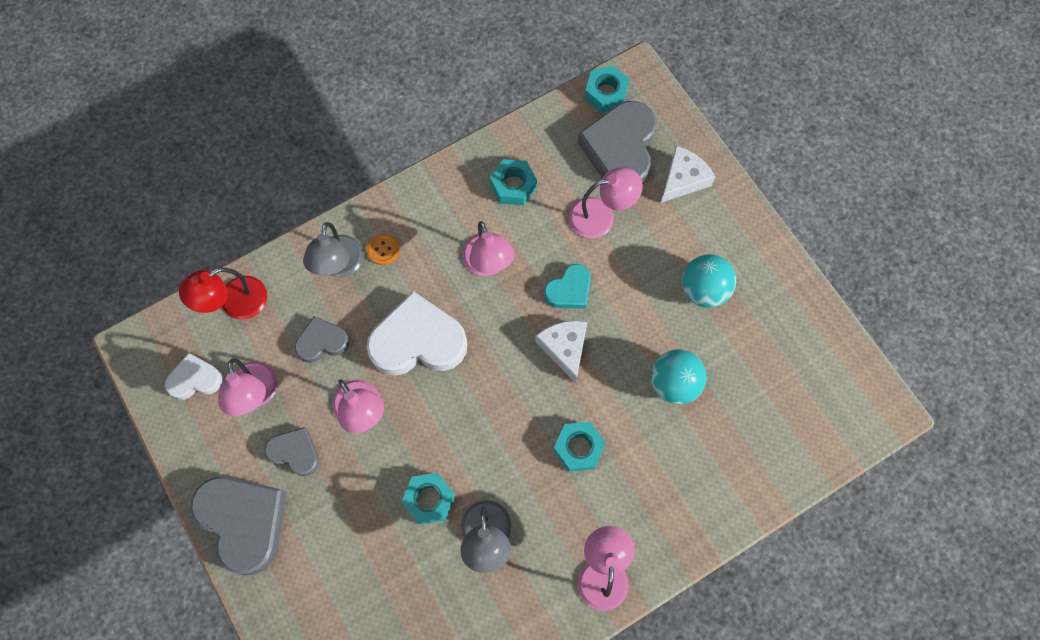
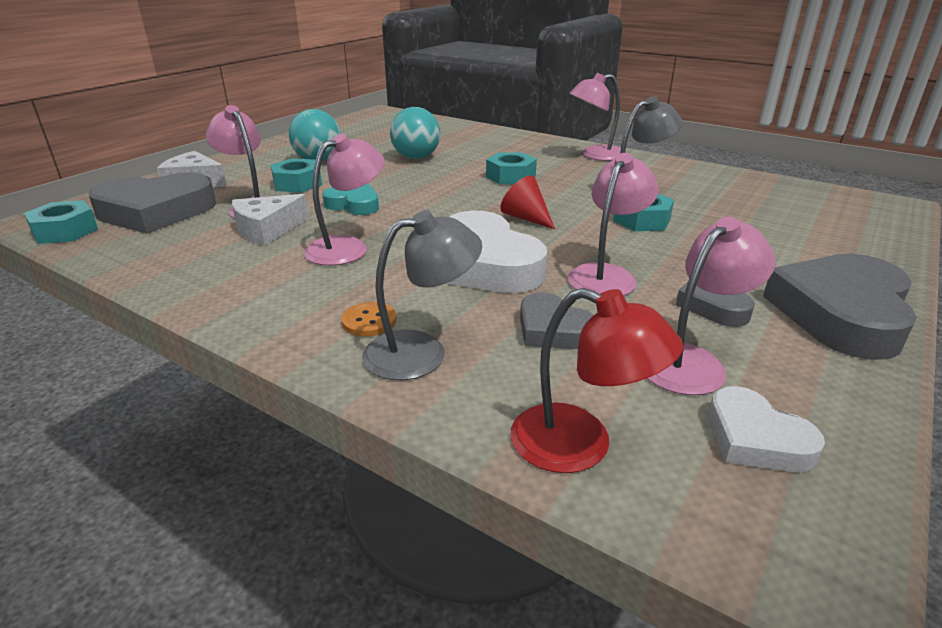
camera: 115 degrees left, 40 degrees down
(478, 410) = (526, 218): none -> red cone
(513, 186) = (223, 256): turquoise nut -> turquoise nut (297, 183)
(564, 348) = (420, 196): white cheese -> white cheese (267, 229)

